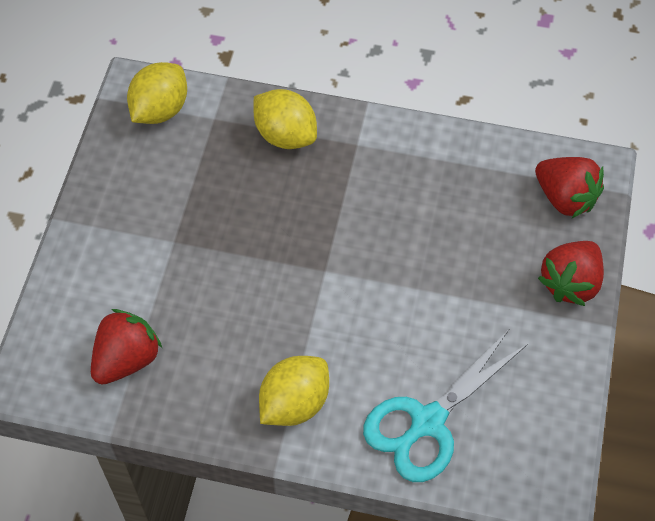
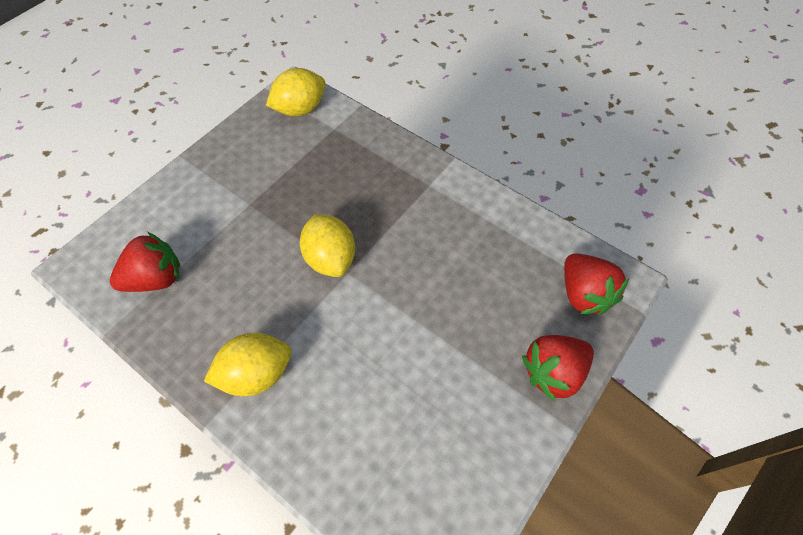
camera: 25 degrees right, 0 degrees up
(285, 135) = (378, 158): yellow lemon -> yellow lemon (330, 258)
(427, 422) = (357, 445): turquoise scissors -> none

